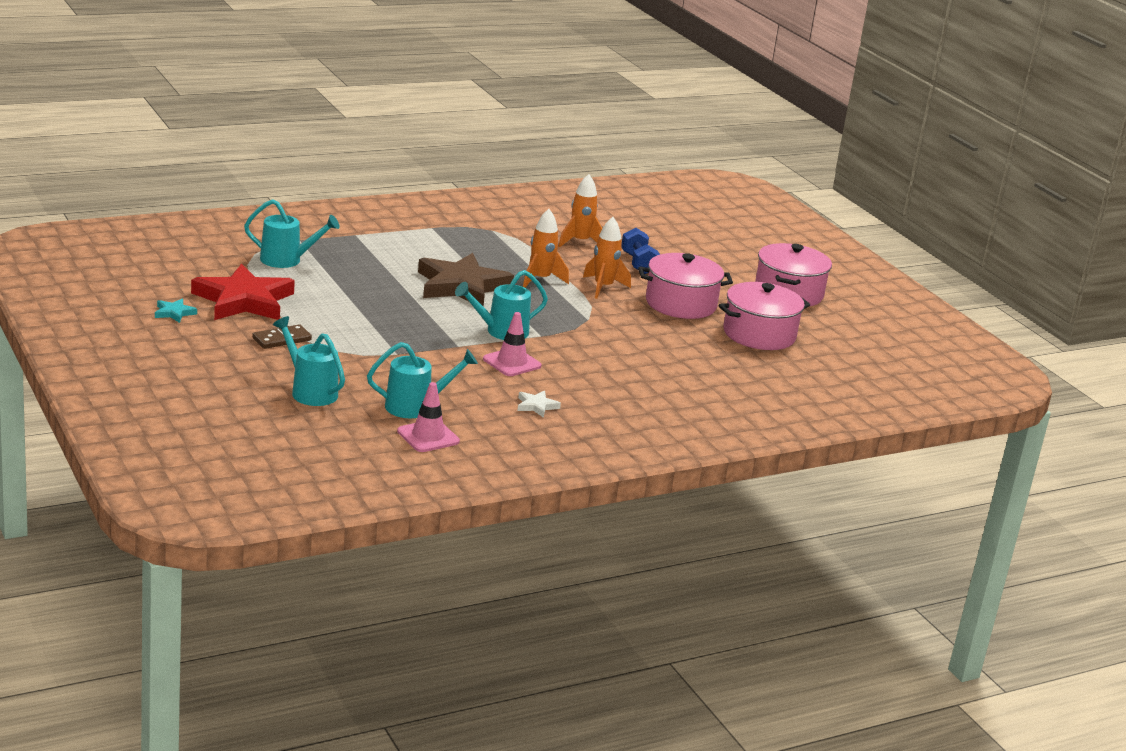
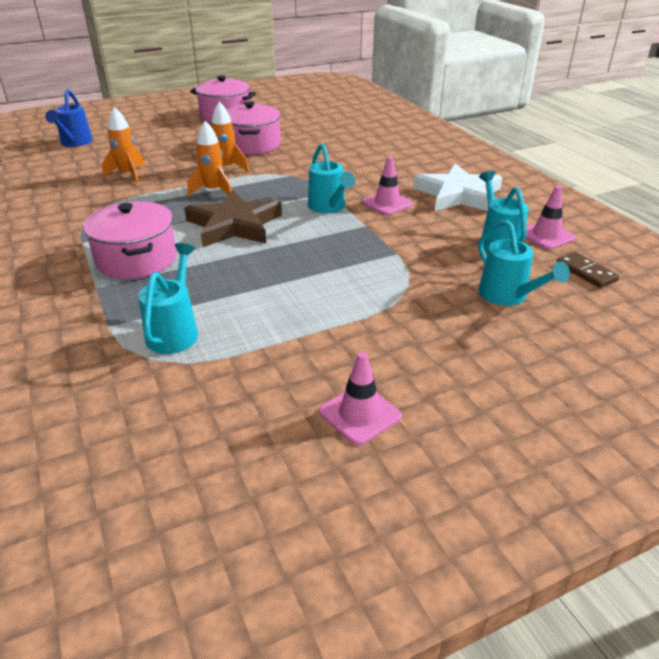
camera: 85 degrees left, 10 degrees up
(174, 313) = (360, 414): turquoise star -> pink traffic cone
(244, 300) = (303, 356): red star -> none
(281, 339) = (398, 321): brown domino -> brown domino (586, 272)
(310, 391) = (507, 296): turquoise watering can -> turquoise watering can turned 75 degrees counterclockwise
(536, 406) = (458, 194): white star -> white star, size x2.47
(638, 263) = (176, 155): blue dumbbell -> none
(668, 216) = (75, 143): none -> blue watering can
(759, 334) = (297, 125): pink pot -> pink pot (136, 259)

